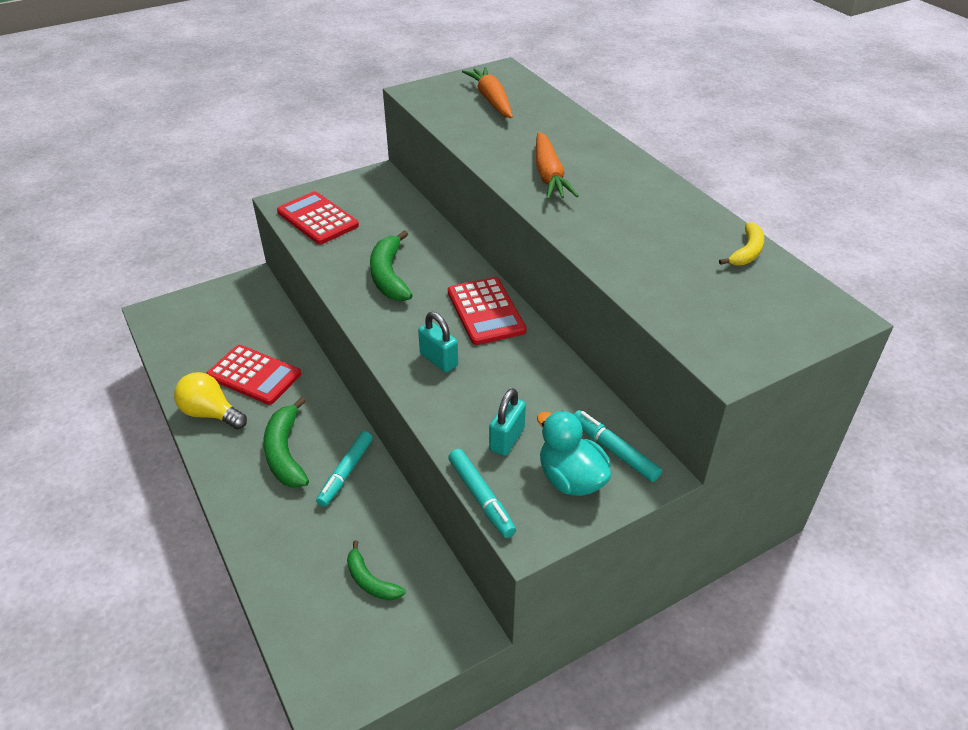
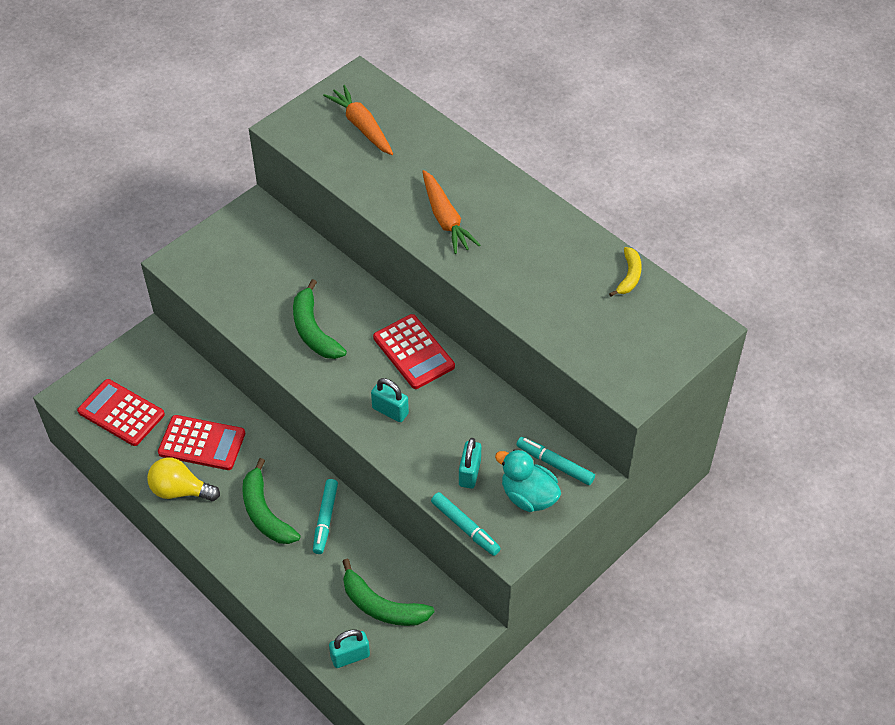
camera: 15 degrees left, 10 degrees up
(310, 632) = (350, 656): none -> turquoise padlock
(318, 219) = (219, 276): red calculator -> red calculator (121, 413)
(370, 581) = (382, 606): green banana -> green banana, size x1.62

